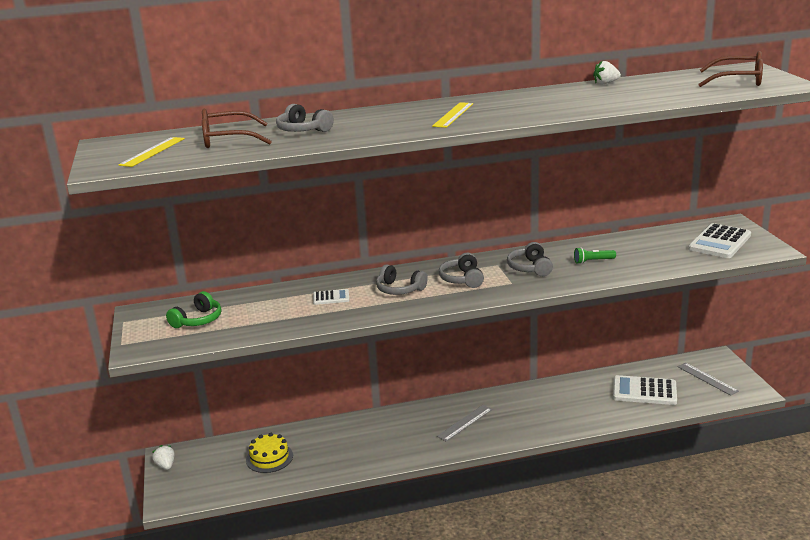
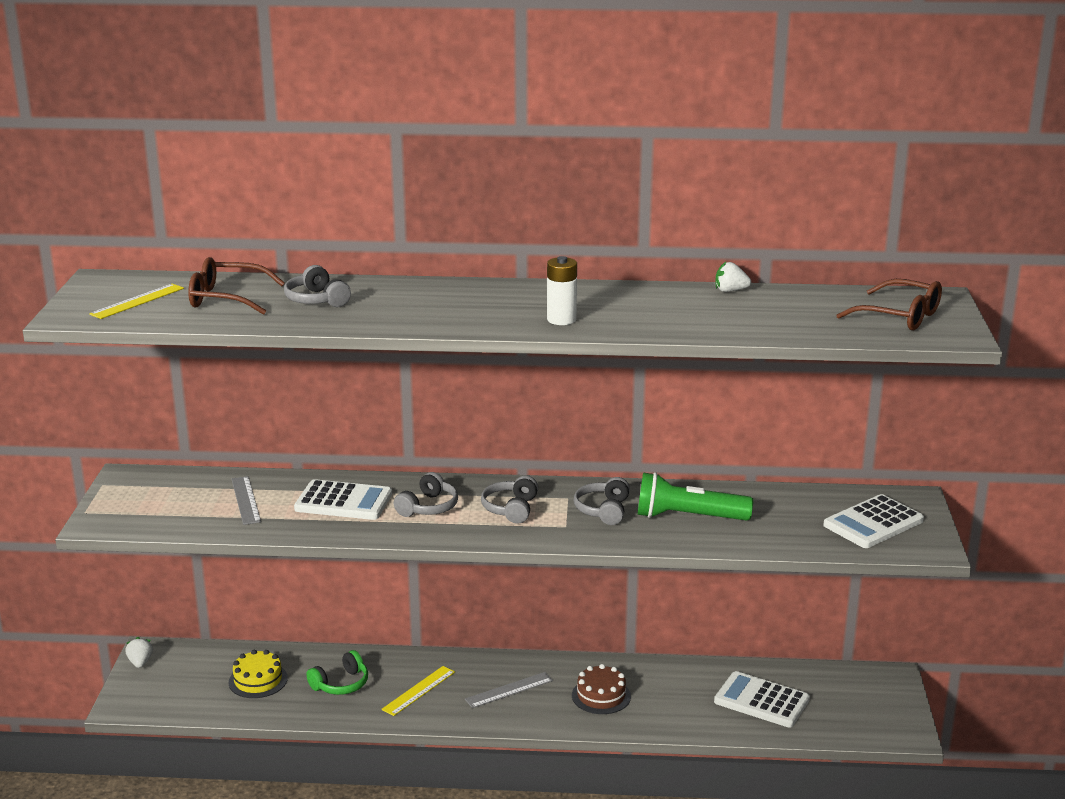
camera: 15 degrees right, 0 degrees up
(198, 320) = (181, 500): green headphones -> green headphones (341, 684)
(331, 297) = (343, 501): white calculator -> white calculator, size x1.95
(399, 289) = (428, 507): grey headphones -> grey headphones turned 105 degrees counterclockwise
(453, 115) = (501, 308): yellow ruler -> yellow ruler (418, 690)
(507, 115) = (561, 320): none -> white battery
(533, 412) = (601, 696): none -> brown cake
(593, 261) = (688, 517): green flashlight -> green flashlight, size x2.10
(707, 379) = (857, 703): grey ruler -> grey ruler (245, 500)

